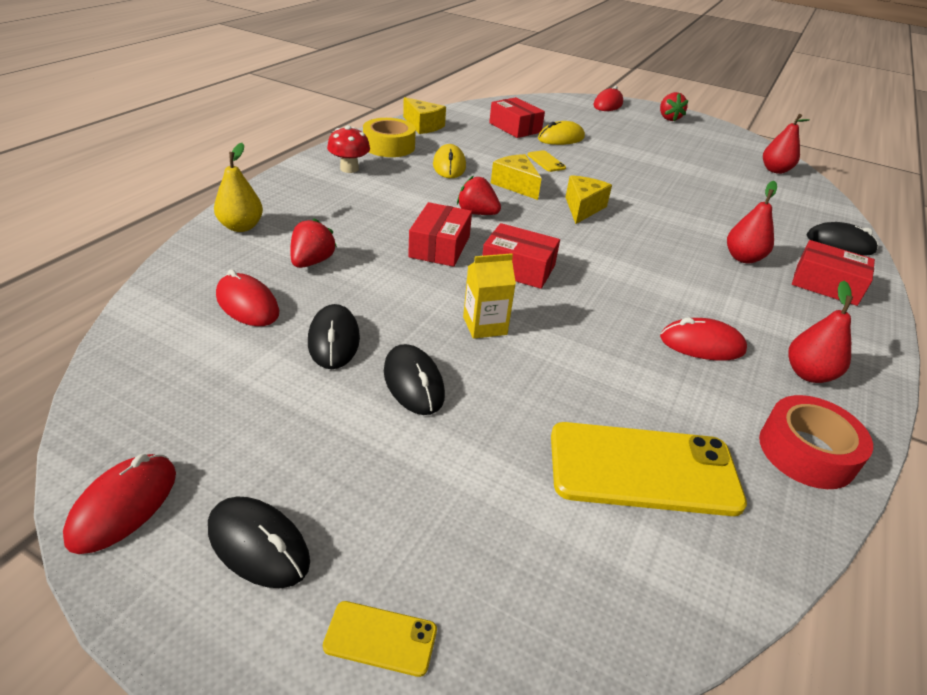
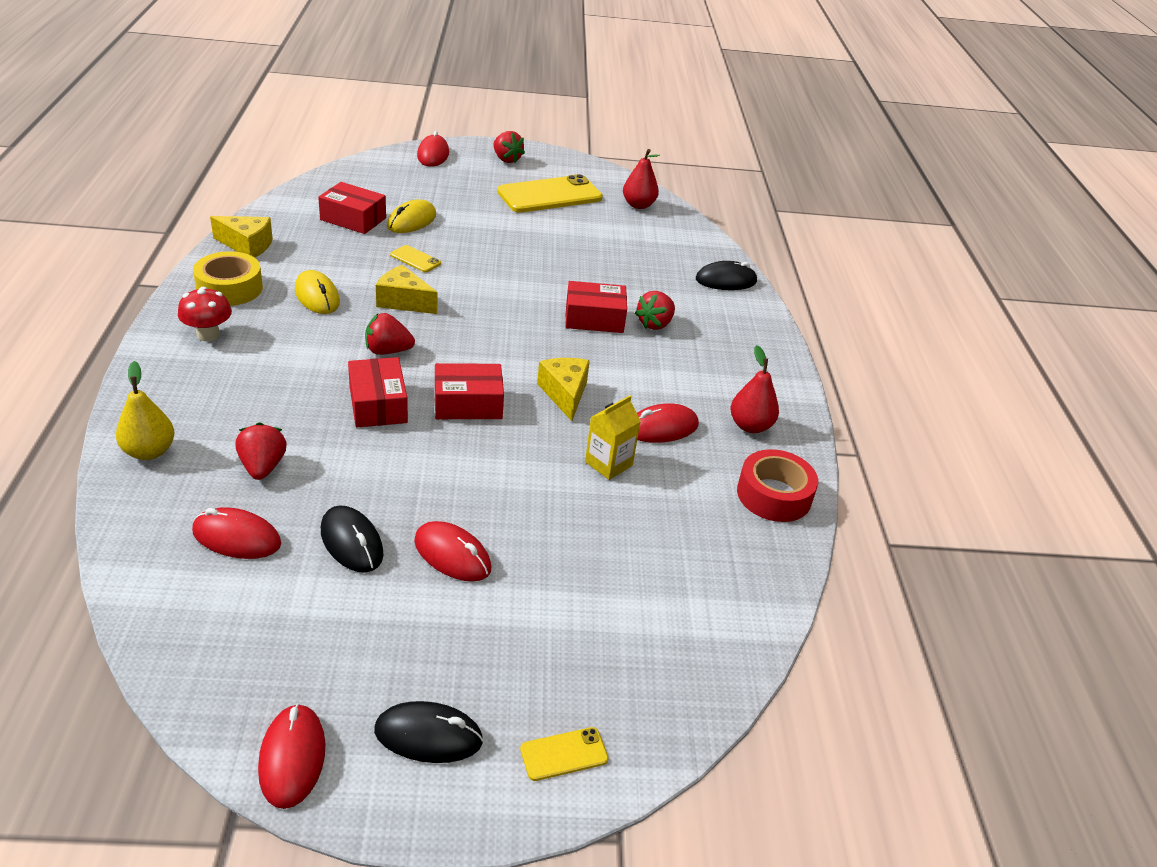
camera: 30 degrees left, 0 degrees up
(413, 383) = (452, 555): black mouse -> red mouse
(485, 325) = (476, 476): yellow carton -> yellow carton (608, 464)
(583, 208) = (486, 310): yellow cheese -> yellow cheese (565, 394)
(643, 469) = (671, 556): yellow phone -> yellow phone (550, 195)
(743, 258) = (655, 324): red pear -> red strawberry
(826, 284) = (731, 331): red box -> red box (594, 318)

